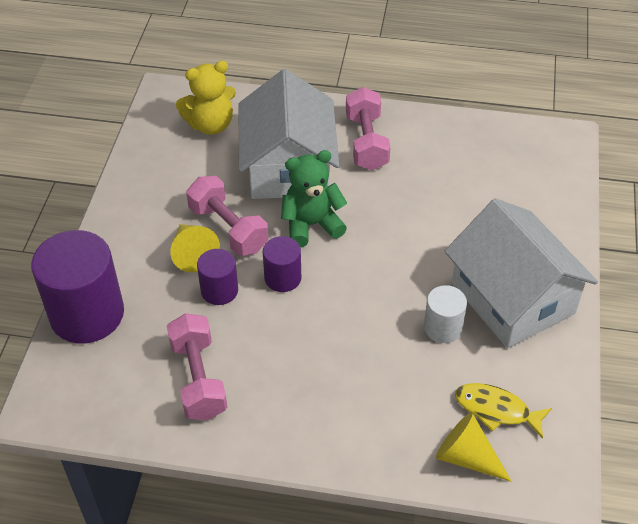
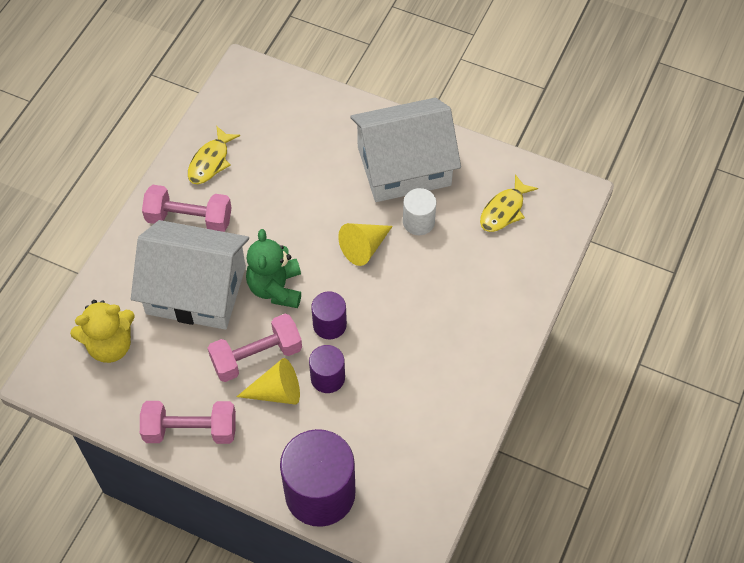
camera: 75 degrees left, 10 degrees up
(198, 379) = (418, 411): pink dumbbell -> pink dumbbell (190, 430)
(211, 125) = (110, 345): yellow teddy bear -> yellow teddy bear turned 75 degrees clockwise
(440, 141) = (210, 162): none -> yellow fish
(466, 457) = (539, 242): yellow cone -> yellow cone (364, 247)

